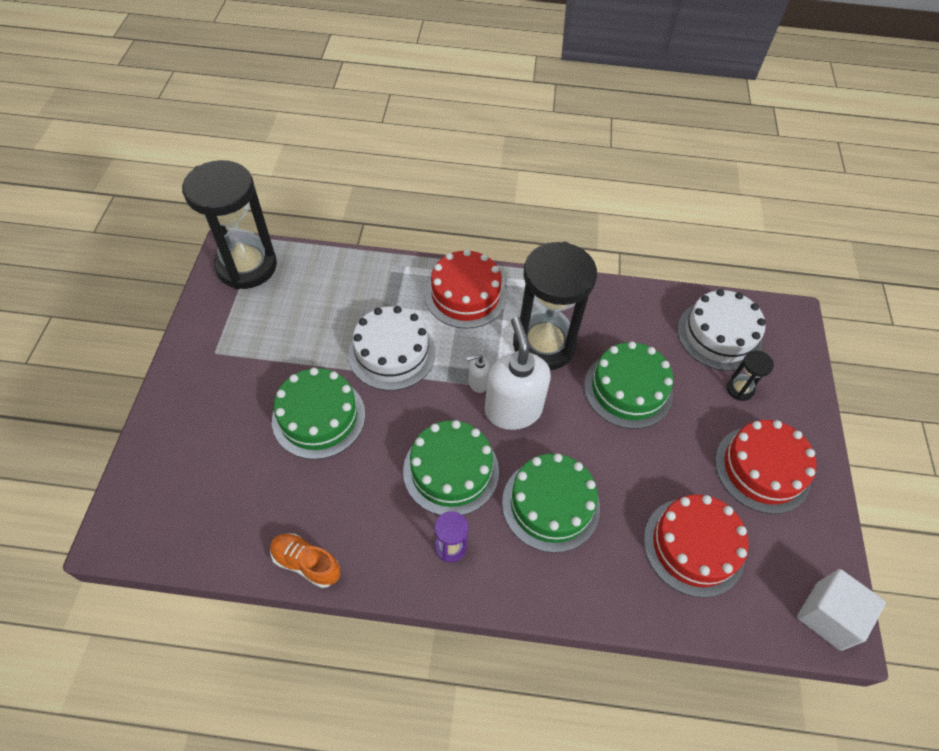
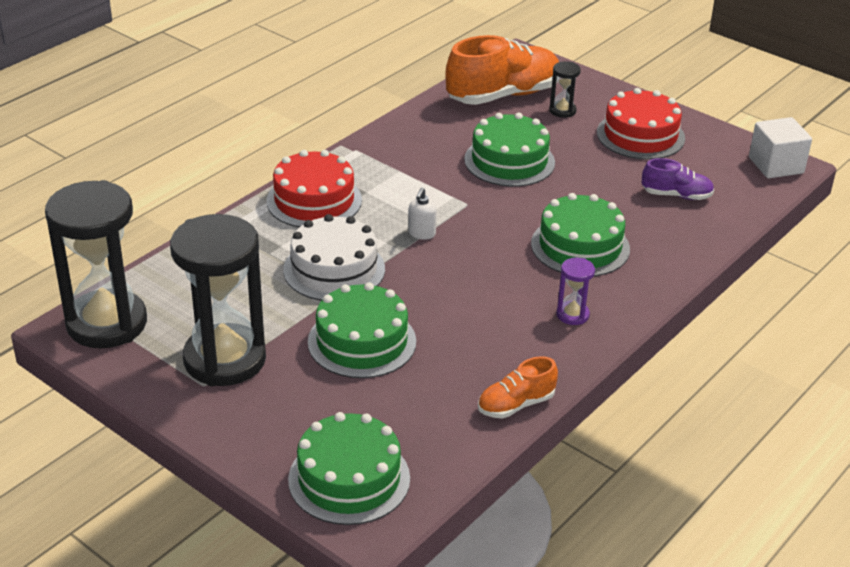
camera: 55 degrees left, 20 degrees down
(451, 470) = (498, 285): green cake -> green cake (349, 479)
(513, 410) = (469, 227): white soap dispenser -> none
(544, 344) = (419, 182): black hourglass -> black hourglass (225, 359)
(693, 546) = (676, 195): red cake -> purple shoe
(719, 335) = (503, 95): white cake -> orange shoe

